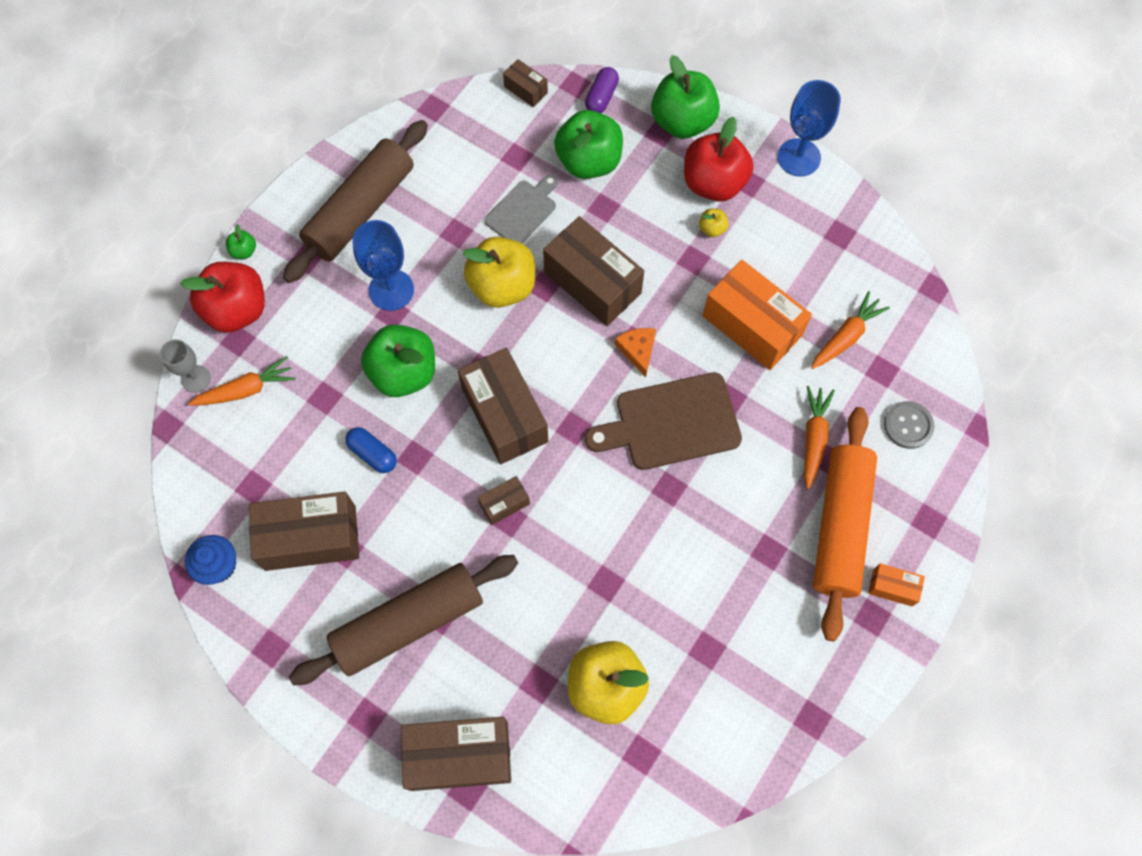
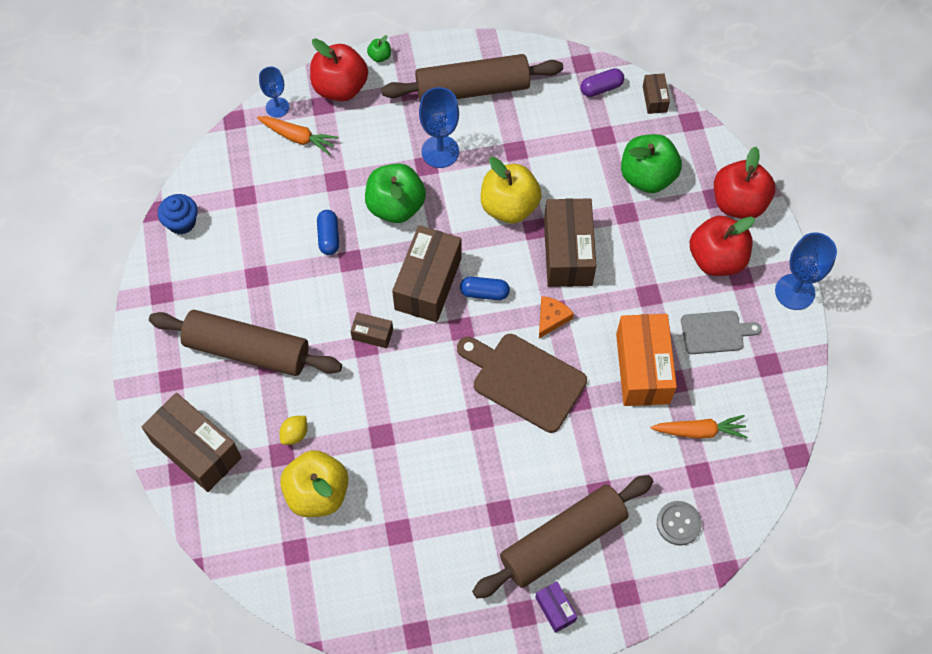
camera: 45 degrees right, 5 degrees down
(195, 379) = (277, 107): grey goblet -> blue goblet
(310, 538) = (245, 253): brown box -> none
(522, 211) = (571, 172): grey cutting board -> grey cutting board (715, 332)
(531, 655) = (295, 434): none -> yellow lemon
(560, 379) = (484, 293): none -> blue capsule
(601, 97) = (700, 143): purple capsule -> purple capsule (601, 88)
(682, 121) = (738, 203): green apple -> red apple
(712, 229) = (683, 286): yellow apple -> none
(813, 438) = (606, 473): orange carrot -> none
(840, 526) = (563, 540): orange rolling pin -> brown rolling pin
(892, 587) = (555, 609): orange box -> purple box

